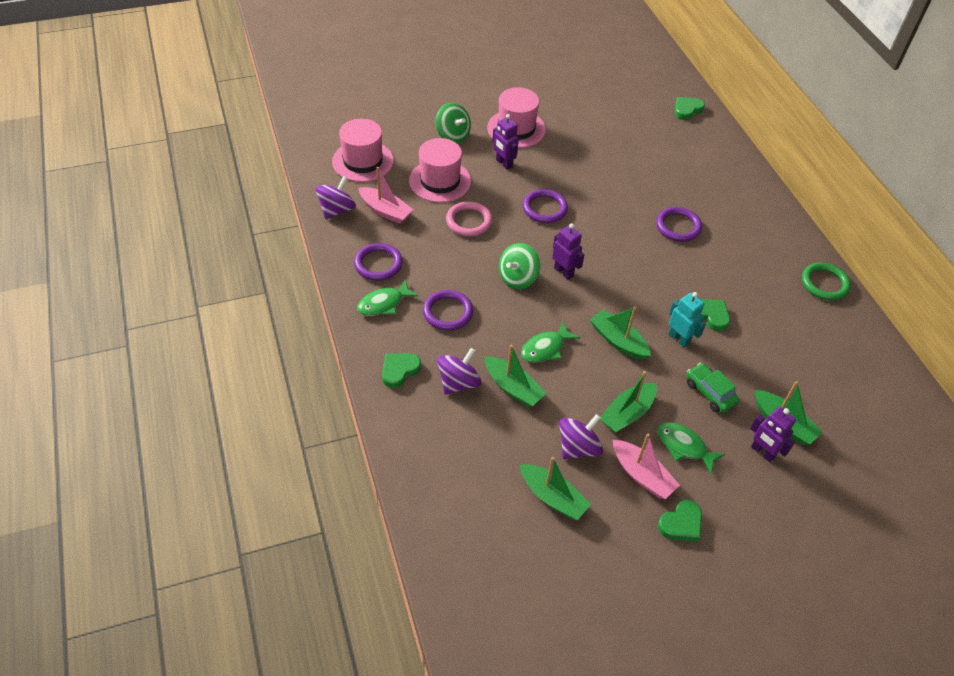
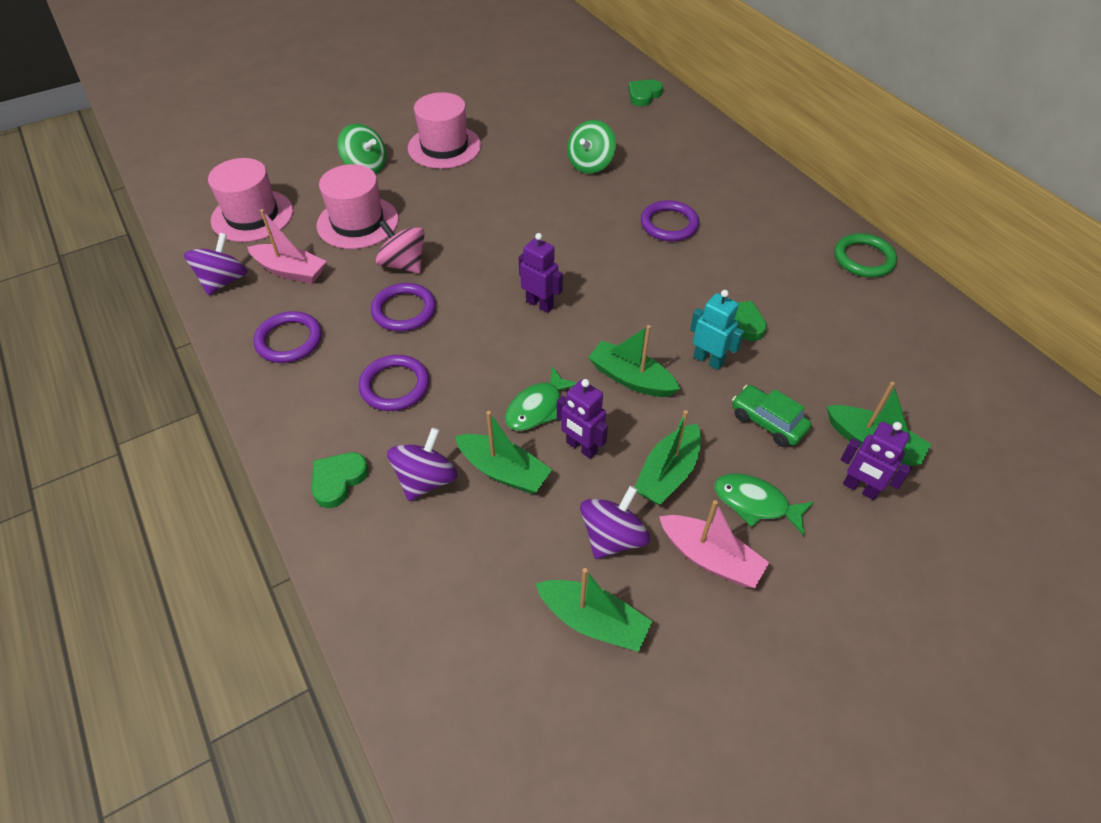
camera: 10 degrees left, 0 degrees up
(383, 304) = (303, 391): green fish -> none
(468, 221) = (403, 264): pink ring -> pink spinning top
(504, 163) = (436, 188): purple robot -> purple robot (581, 447)
(518, 278) = (481, 323): green spinning top -> green spinning top (590, 164)
(545, 208) = (499, 232): purple ring -> purple ring (404, 310)
(681, 524) = (783, 618): green heart -> none

